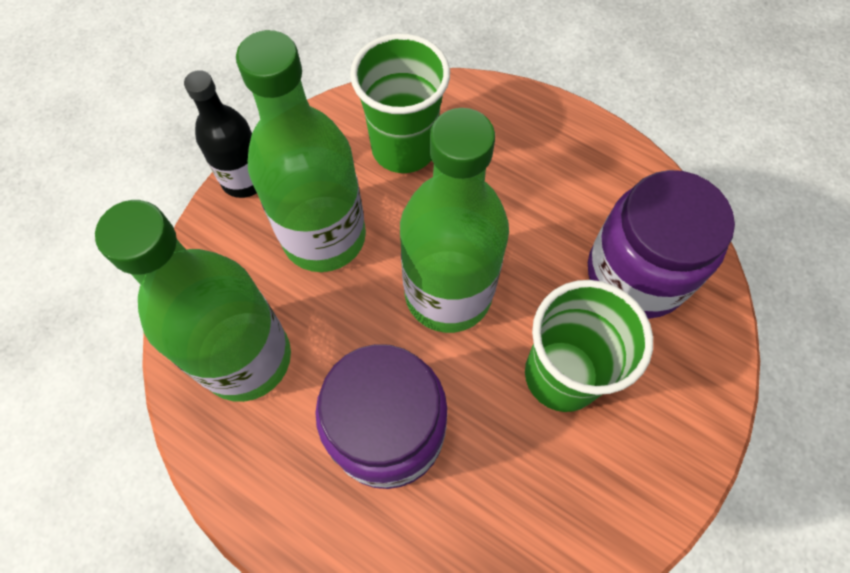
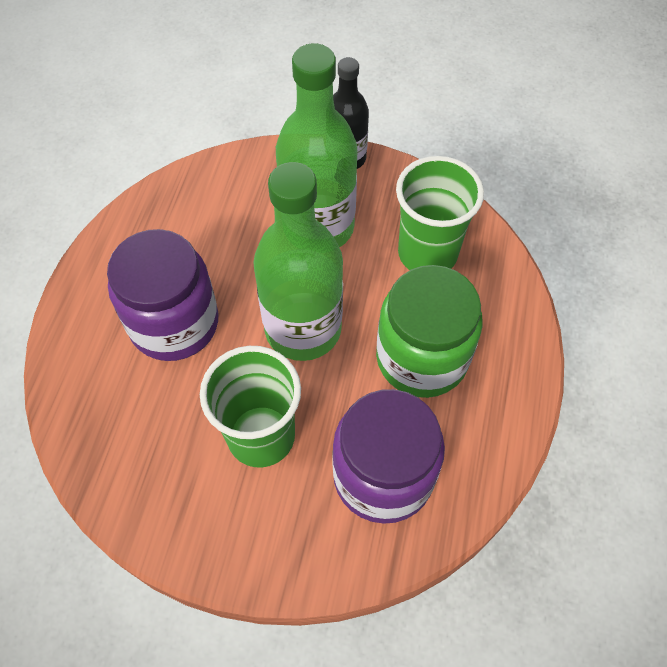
camera: 70 degrees right, 5 degrees down
(246, 358) = (201, 215): green bottle -> none
(521, 196) = (422, 357): none -> green jar

